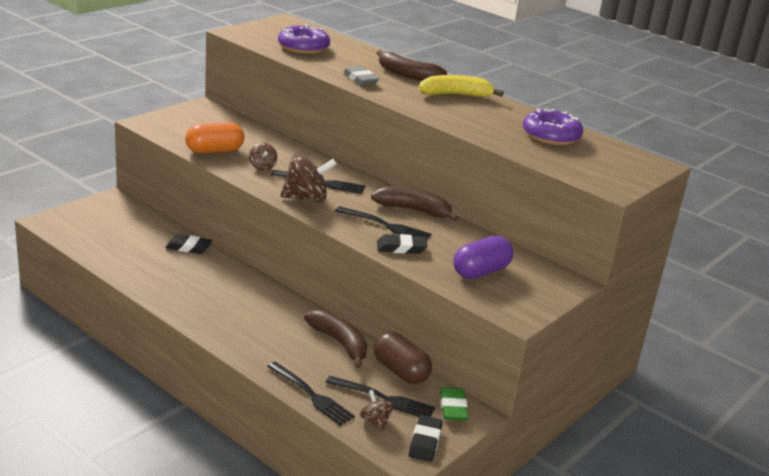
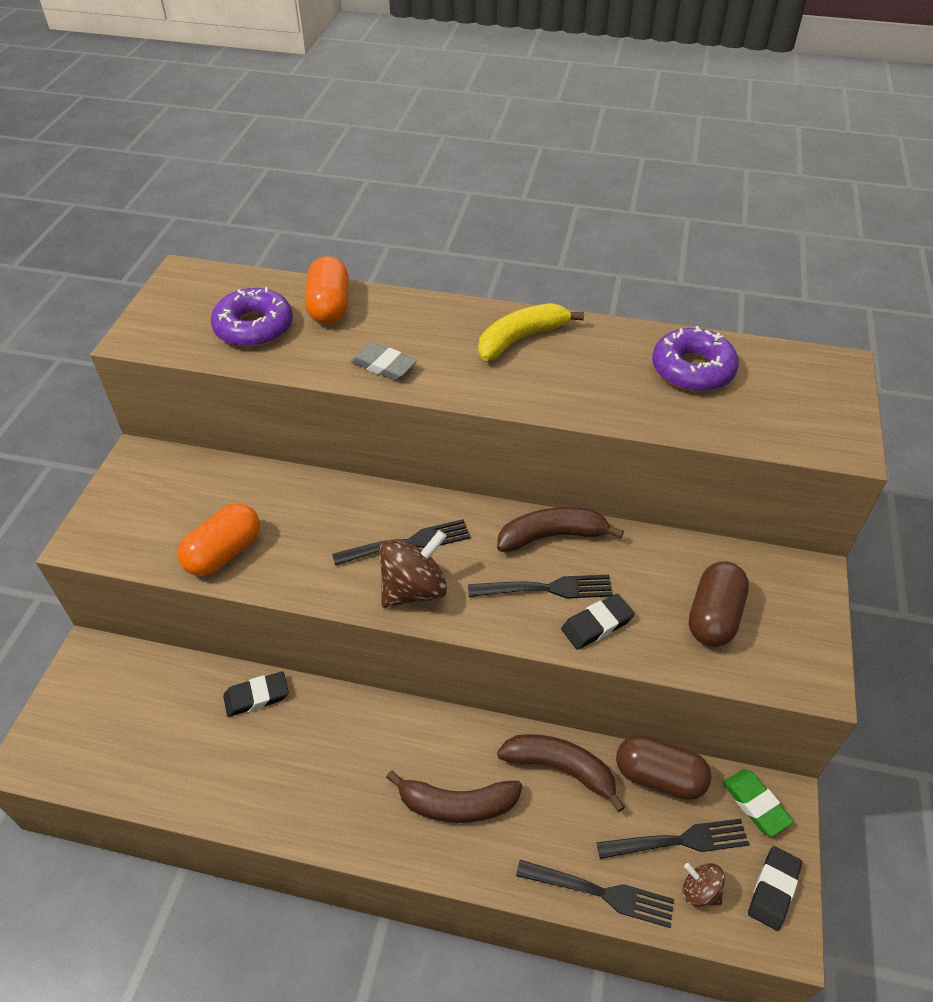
camera: 25 degrees left, 20 degrees up
(262, 167) = (311, 552): brown spinning top -> none
(355, 53) = (329, 307): none -> orange capsule
(407, 74) = (430, 323): brown banana -> brown banana (457, 804)
(425, 442) = (773, 889): black eraser -> black eraser turned 45 degrees clockwise
(481, 272) = (713, 616): purple capsule -> brown capsule

